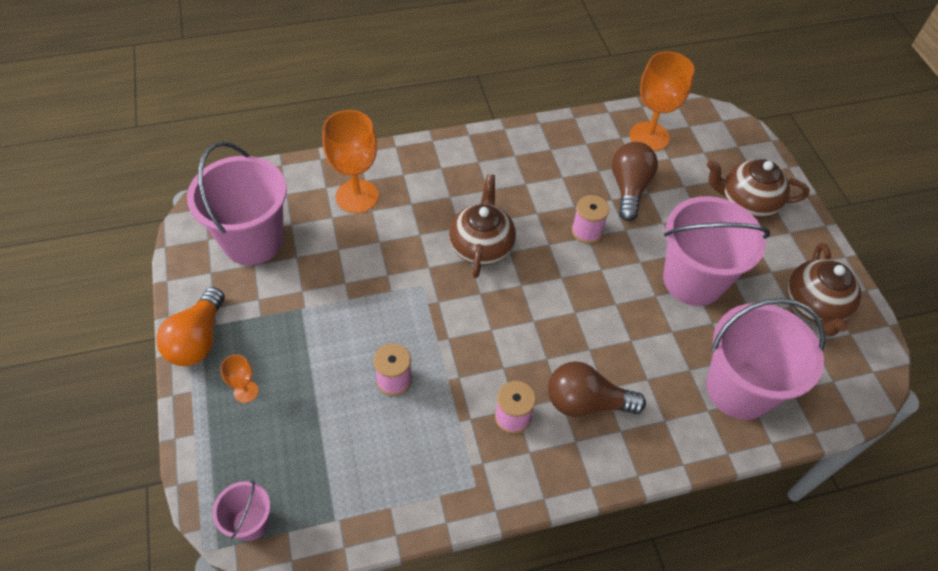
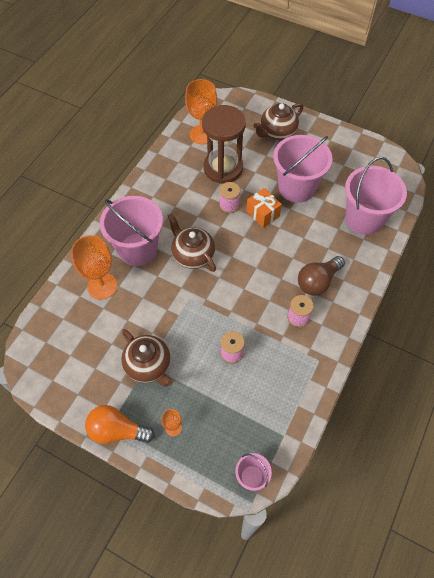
camera: 45 degrees left, 5 degrees up
(198, 340) = (117, 430): orange light bulb -> orange light bulb turned 135 degrees clockwise
(253, 240) = (78, 358): pink bucket -> pink bucket (137, 249)
(614, 273) = (262, 214): none -> orange gift
(629, 188) = (223, 168): brown light bulb -> brown hourglass
(814, 306) = (351, 157): brown teapot -> brown teapot (148, 365)

